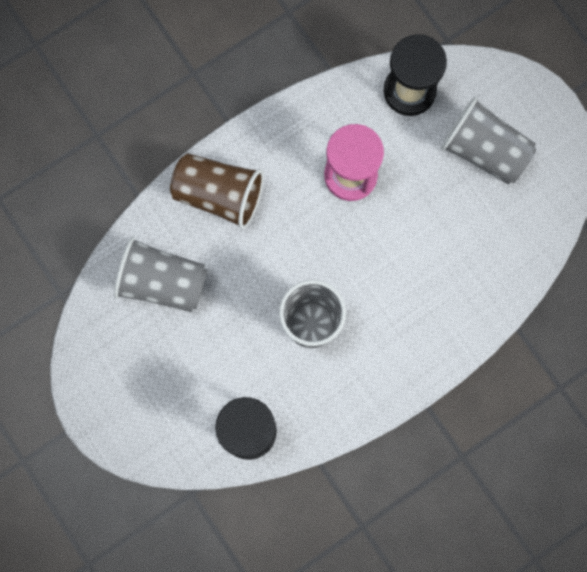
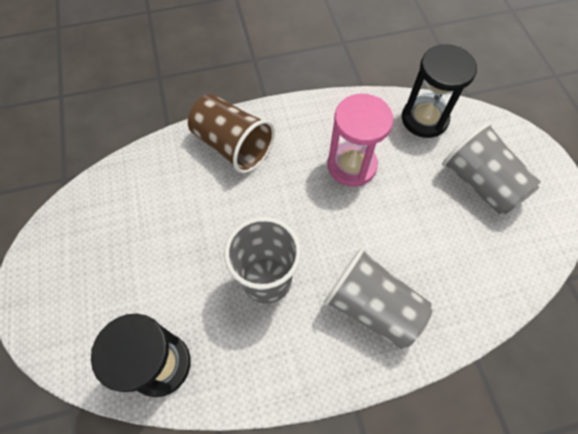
camera: 20 degrees right, 15 degrees down
(163, 282) = (151, 197): grey cup -> grey cup (372, 306)

